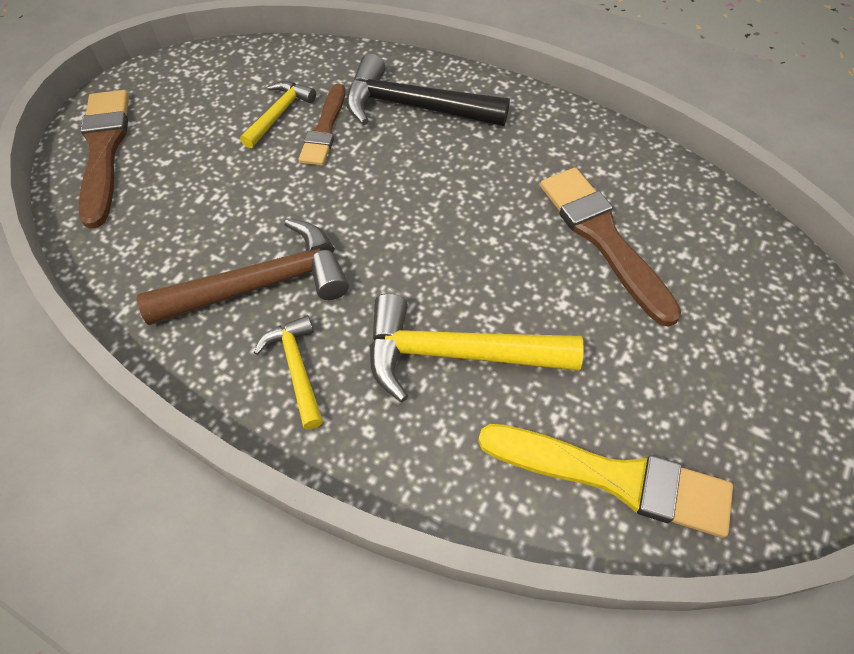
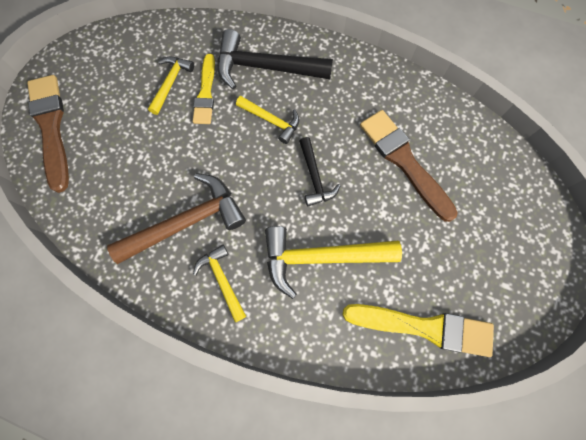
camera: 10 degrees left, 15 degrees up
(324, 129) = (205, 93): brown brush -> yellow brush
(411, 170) = (271, 121): none -> yellow hammer
(463, 246) = (314, 177): none -> black hammer

